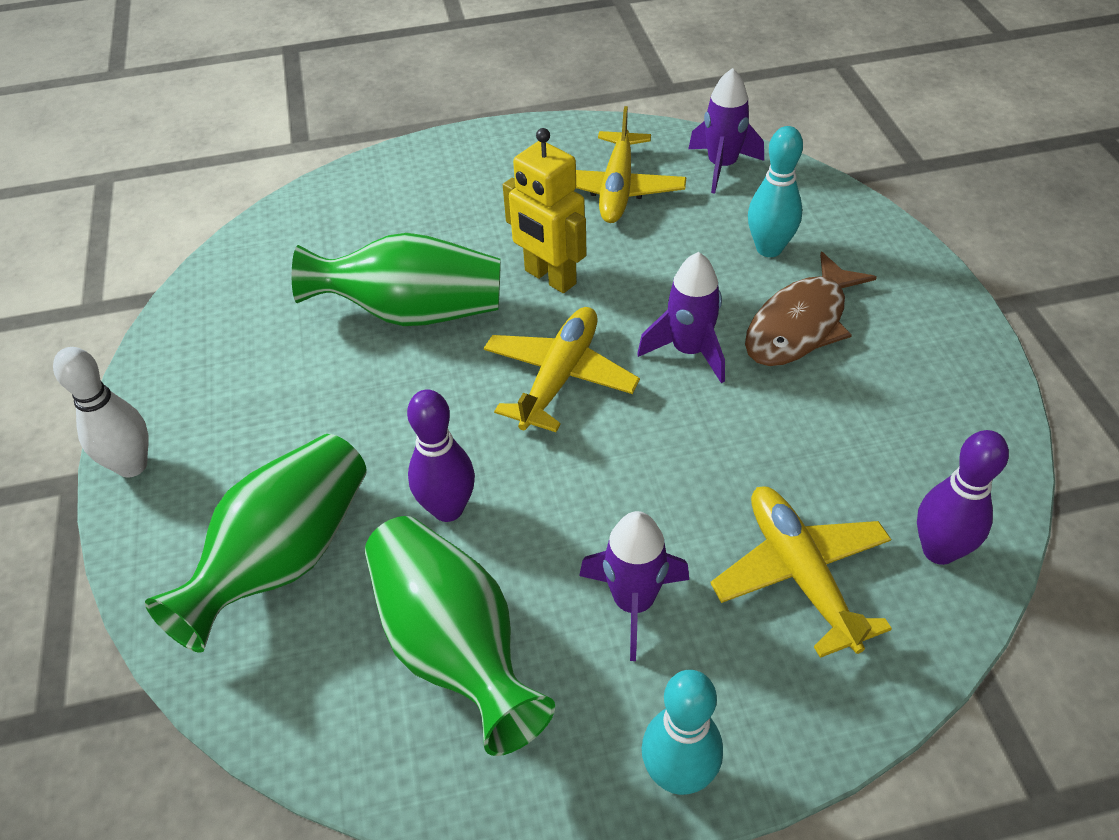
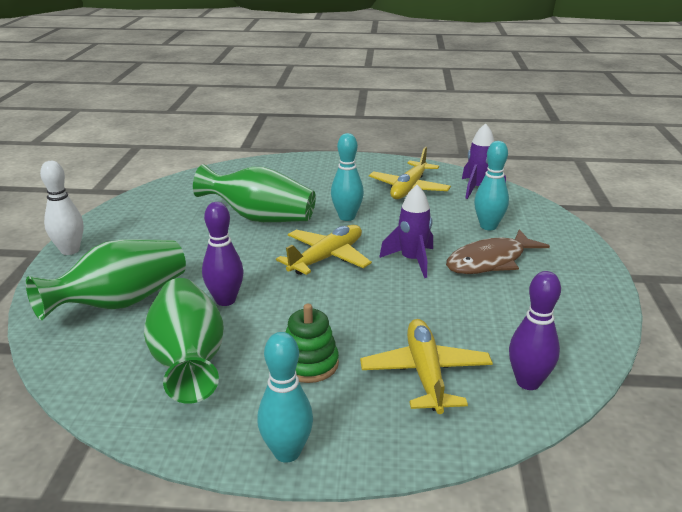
camera: 15 degrees right, 20 degrees down
(549, 277) = (347, 217): yellow robot -> turquoise bowling pin
(633, 603) = (309, 364): purple rocket -> green stacking toy

